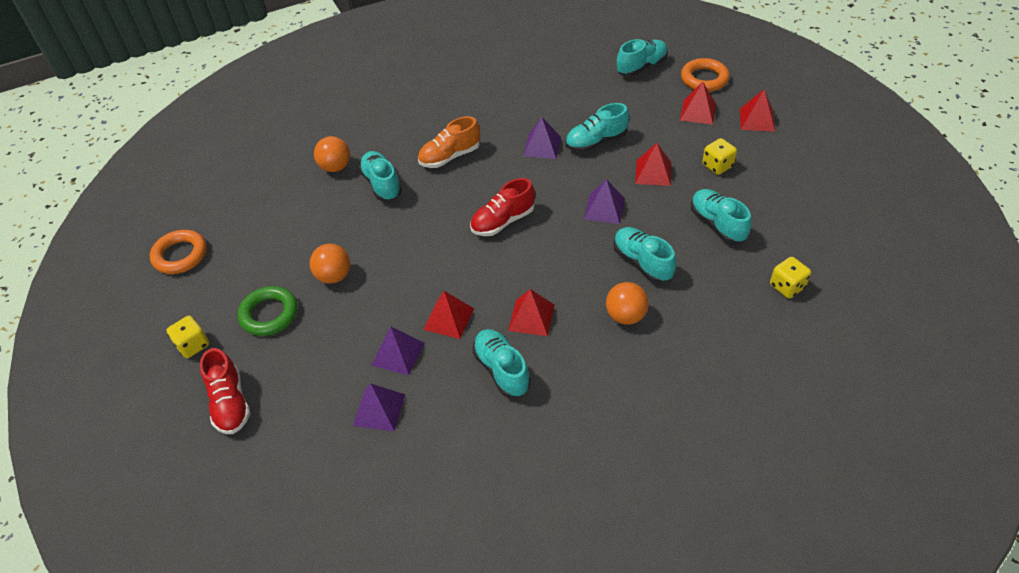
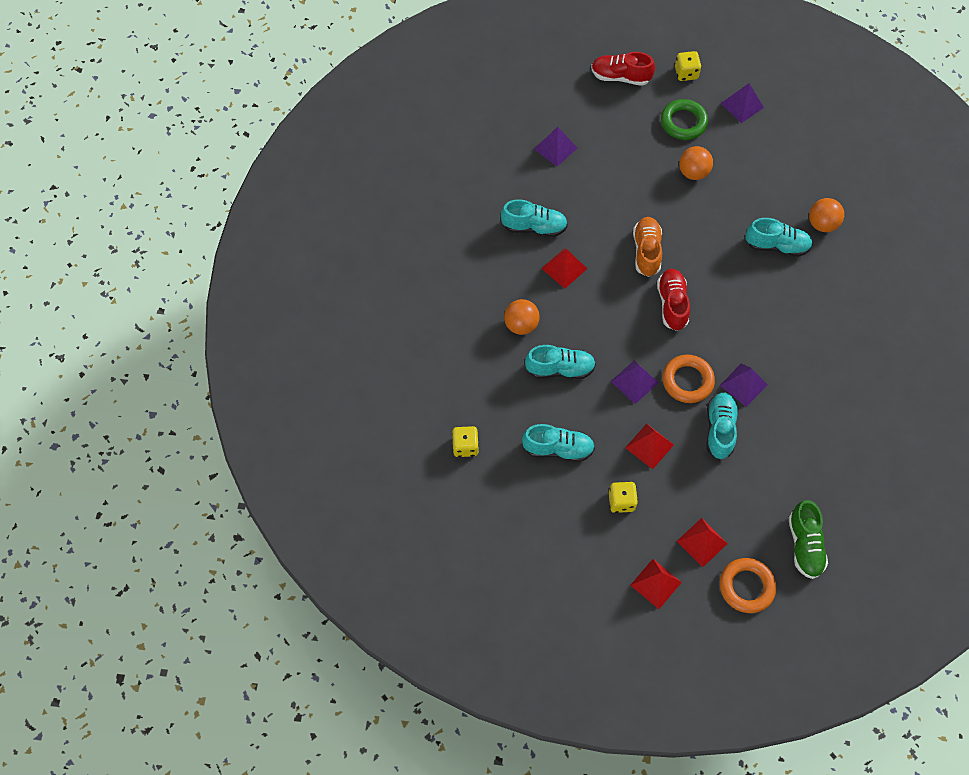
camera: 120 degrees right, 15 degrees up
(180, 255) = (784, 92): orange ring -> orange ring (687, 381)
(398, 354) = (592, 177): purple pyramid -> purple pyramid (742, 105)
(449, 319) = (600, 220): red pyramid -> none
(450, 156) = (778, 309): orange shoe -> orange shoe (646, 251)
(641, 67) = (804, 545): turquoise shoe -> green shoe

